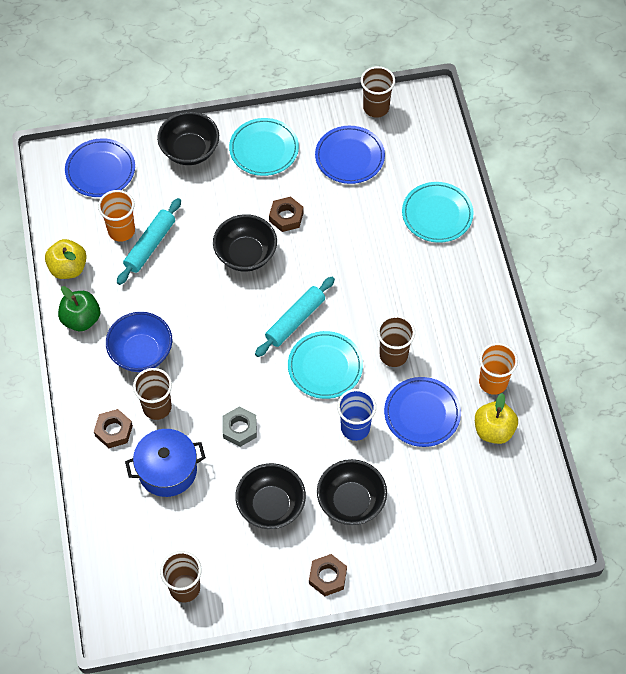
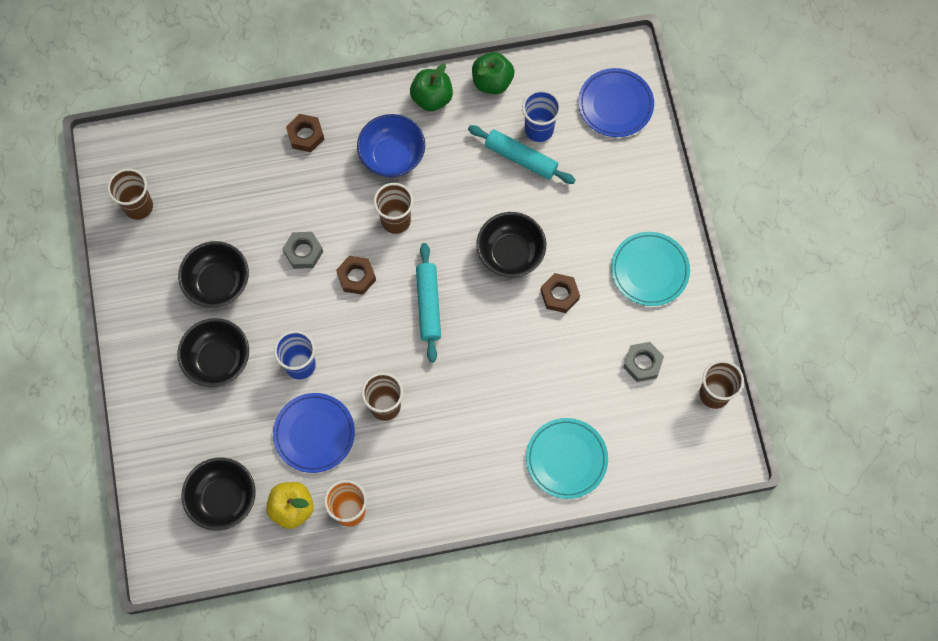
camera: 90 degrees right, 10 degrees up
(68, 268) = (492, 82): yellow apple -> green apple
(121, 231) = (539, 129): orange cup -> blue cup
(157, 407) = (330, 173): brown cup -> brown cup (396, 220)
(167, 470) = (261, 186): blue pot -> none
(190, 150) = (644, 193): black bowl -> black bowl (223, 499)
(295, 320) = (428, 305): turquoise rolling pin -> turquoise rolling pin turned 45 degrees clockwise
(325, 367) = (372, 335): turquoise plate -> none
(327, 577) = (139, 337): brown nut -> brown nut (356, 277)
(349, 157) = (642, 363): blue plate -> grey nut

